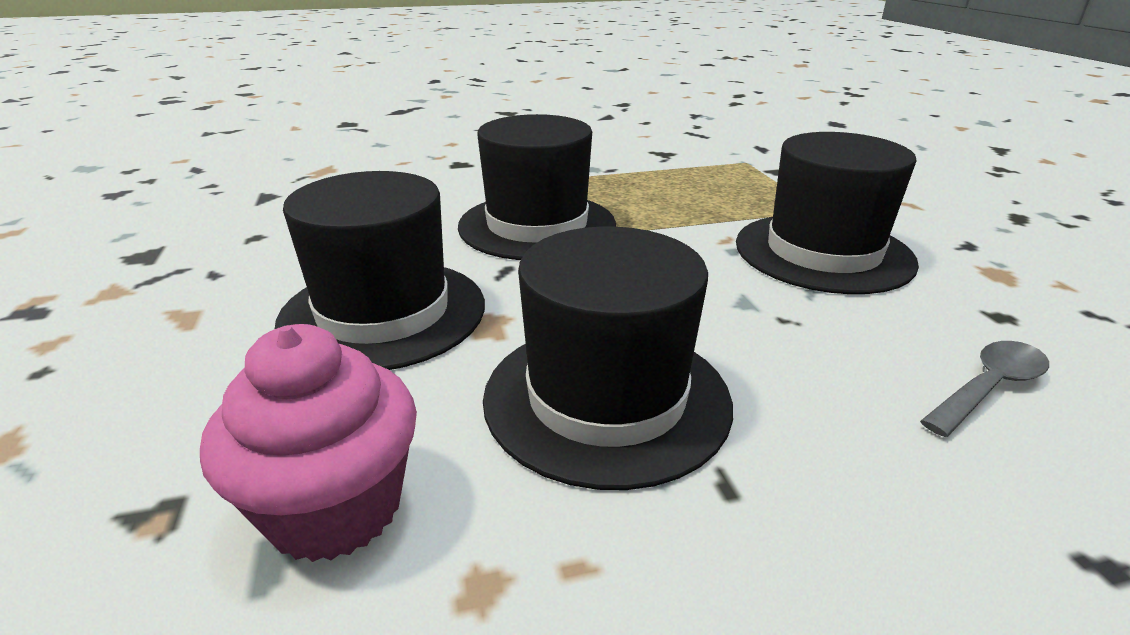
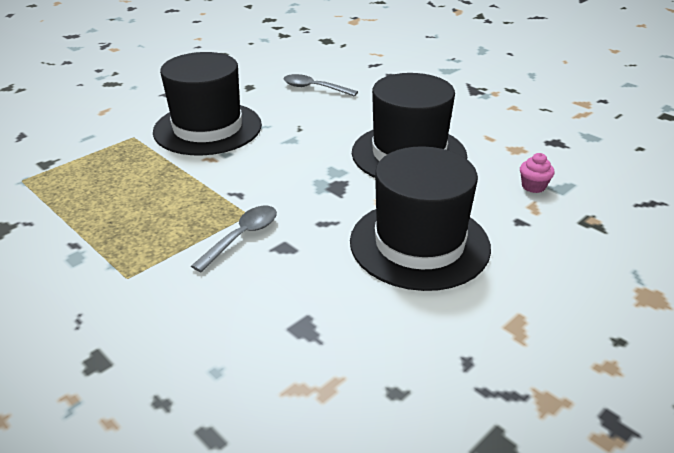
camera: 120 degrees left, 5 degrees up
(335, 507) = (533, 186): pink cupcake -> pink cupcake, size x0.44
(537, 225) = (242, 237): black hat -> grey spoon

